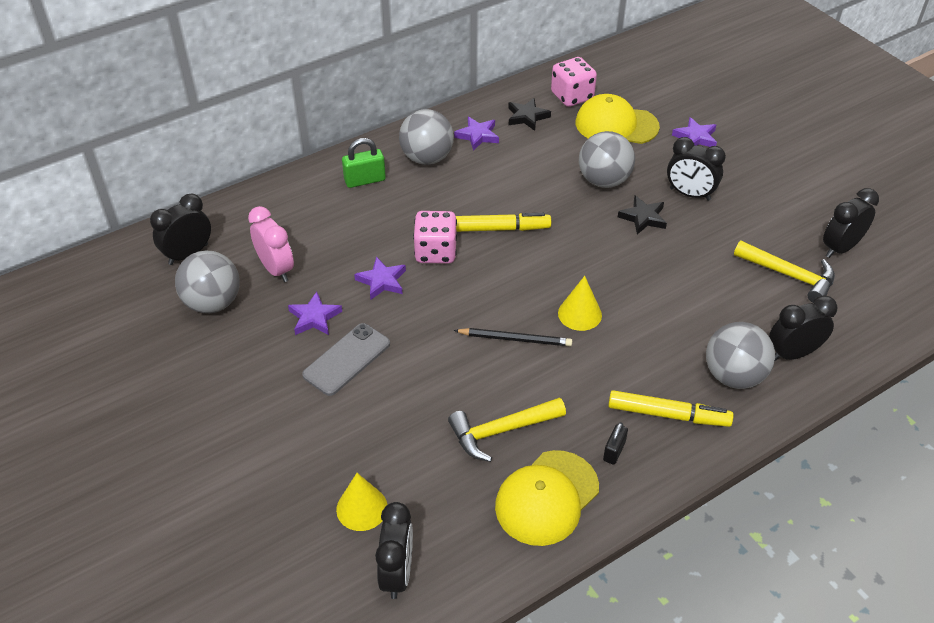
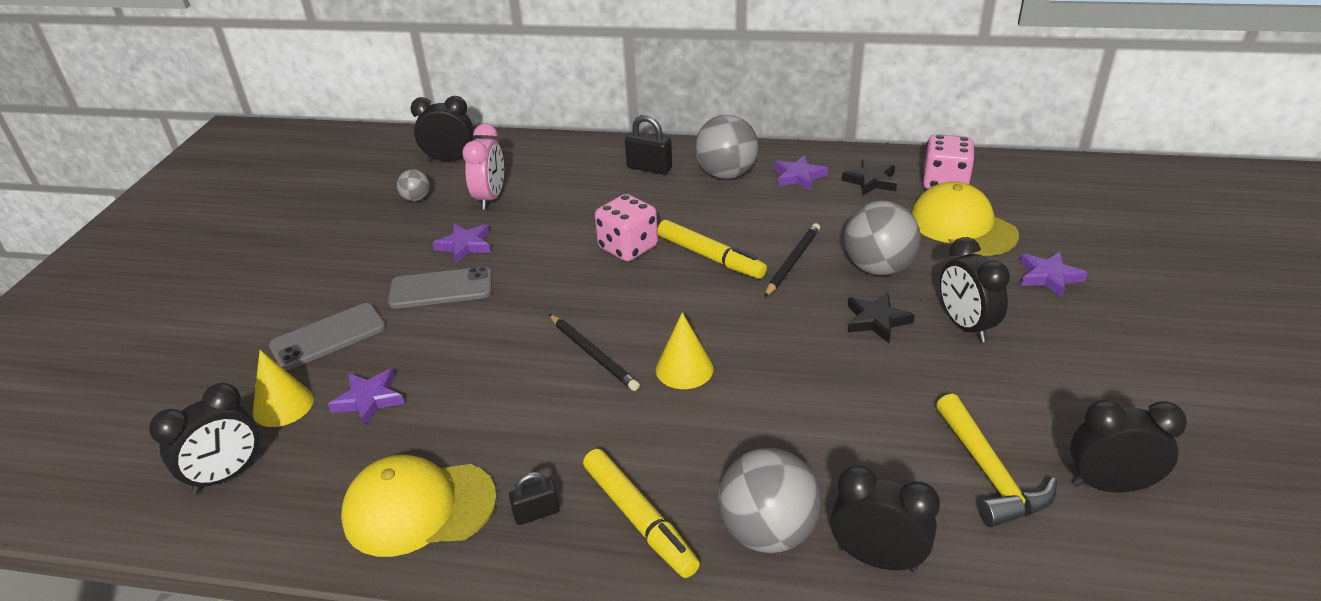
camera: 45 degrees right, 10 degrees down
(213, 303) = (416, 199): grey ball -> grey ball, size x0.50
(317, 444) = (328, 337): none -> grey phone
(365, 180) = (649, 168): green padlock -> black padlock
(382, 281) = (552, 247): purple star -> purple star (369, 399)
(501, 431) = (468, 422): yellow hammer -> none
(551, 204) = (792, 261): none -> black pencil

